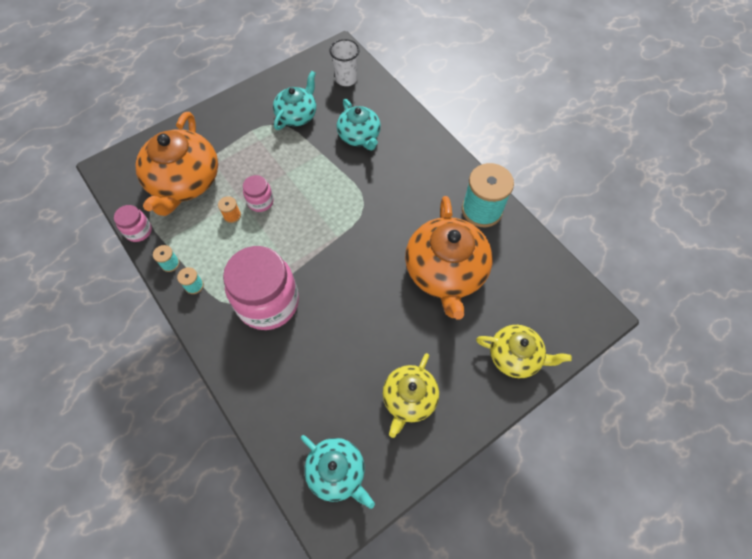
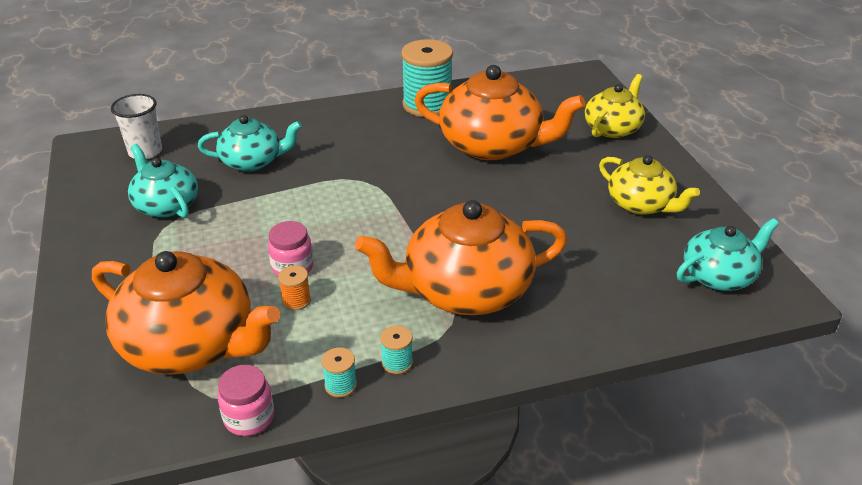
camera: 70 degrees left, 25 degrees down
(268, 302) = (465, 290): pink jar -> orange teapot

